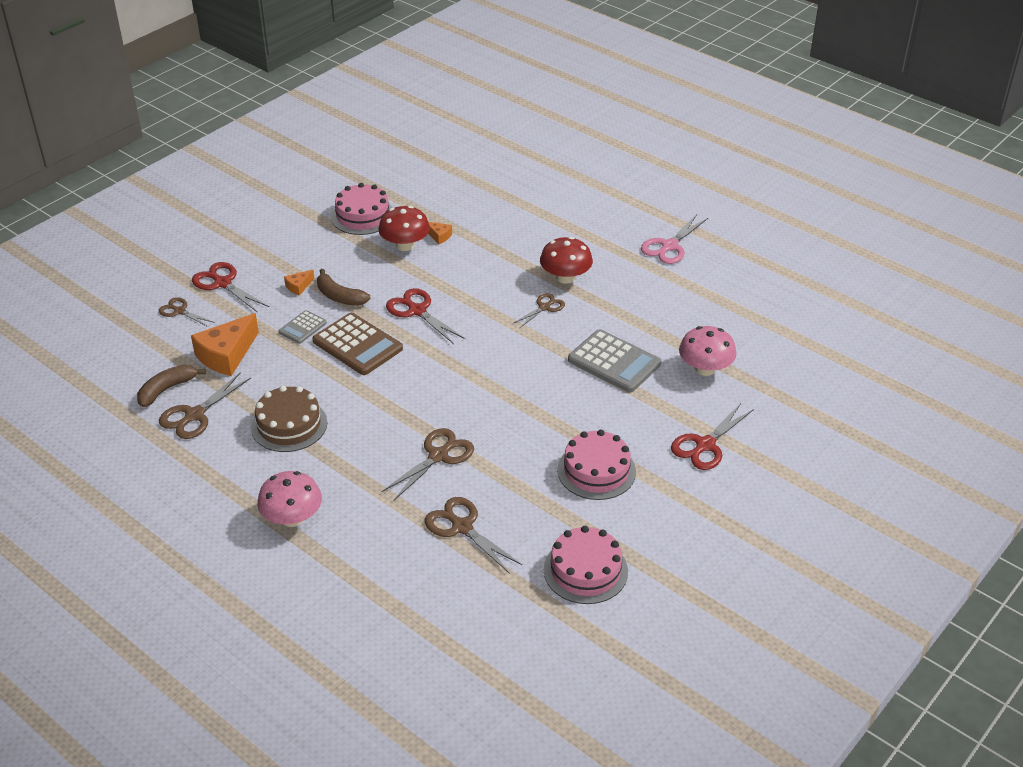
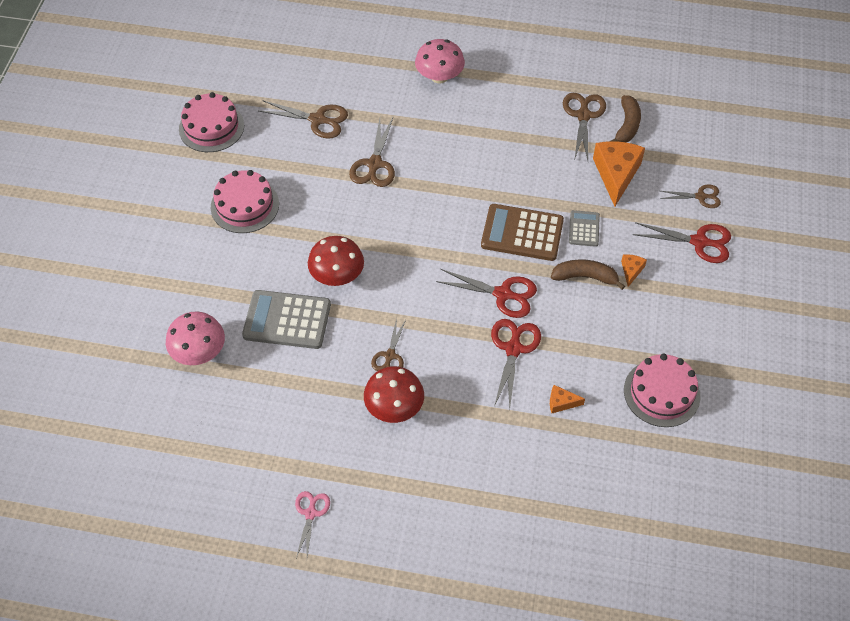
camera: 150 degrees right, 15 degrees up
(289, 425) = (507, 139): brown cake -> none
(405, 245) = (583, 372): red mushroom -> red mushroom (337, 275)
(669, 246) = (310, 513): pink scissors -> pink scissors, size x0.64
(705, 445) = (166, 268): red scissors -> red scissors (513, 349)

